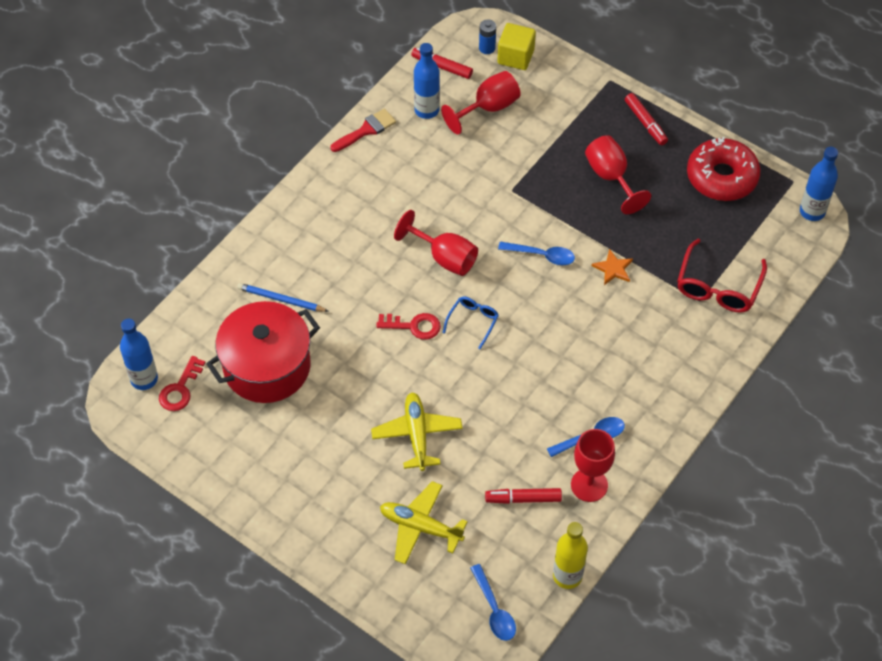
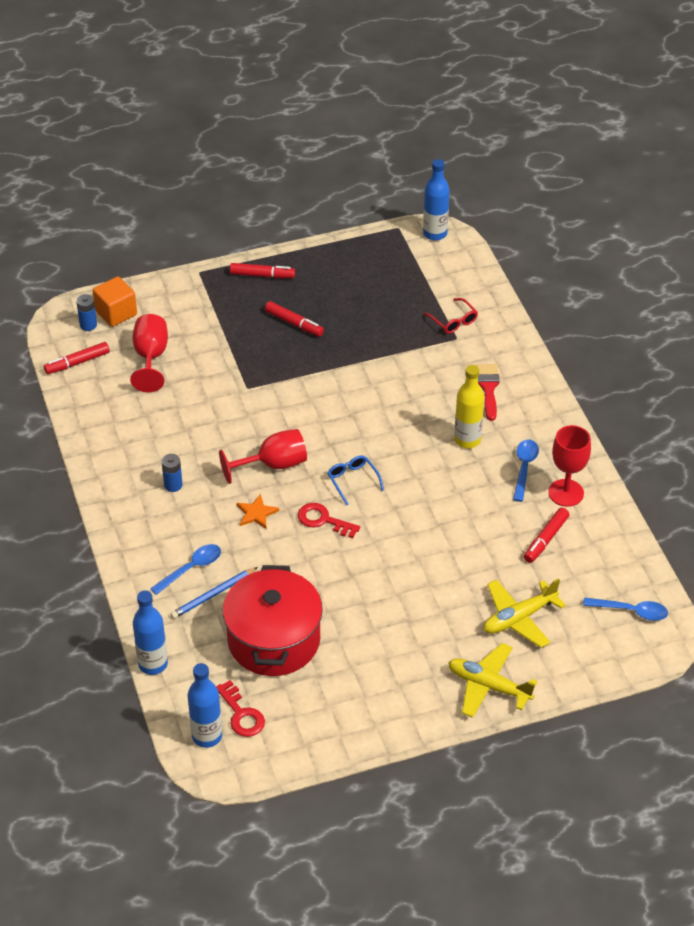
camera: 55 degrees left, 10 degrees down
(366, 130) = (92, 445): red brush -> red brush (488, 388)
(369, 205) = (173, 485): none -> blue battery
(414, 326) = (323, 520): red key -> red key turned 105 degrees counterclockwise
(417, 435) = (430, 574): yellow plane -> yellow plane (488, 686)
(427, 110) = (112, 396): blue bottle -> blue bottle (153, 664)
(515, 57) = (116, 313): yellow cube -> orange cube
(541, 255) = (329, 404): blue spoon -> blue spoon (191, 568)
(567, 576) = (636, 550): yellow bottle -> yellow bottle (467, 440)
(611, 177) = (294, 323): red goblet -> red marker
(613, 269) = (381, 370): orange star -> orange star (256, 513)
(718, 287) = (453, 321): red glasses -> red glasses, size x0.57
(721, 177) = (356, 263): red donut -> none

